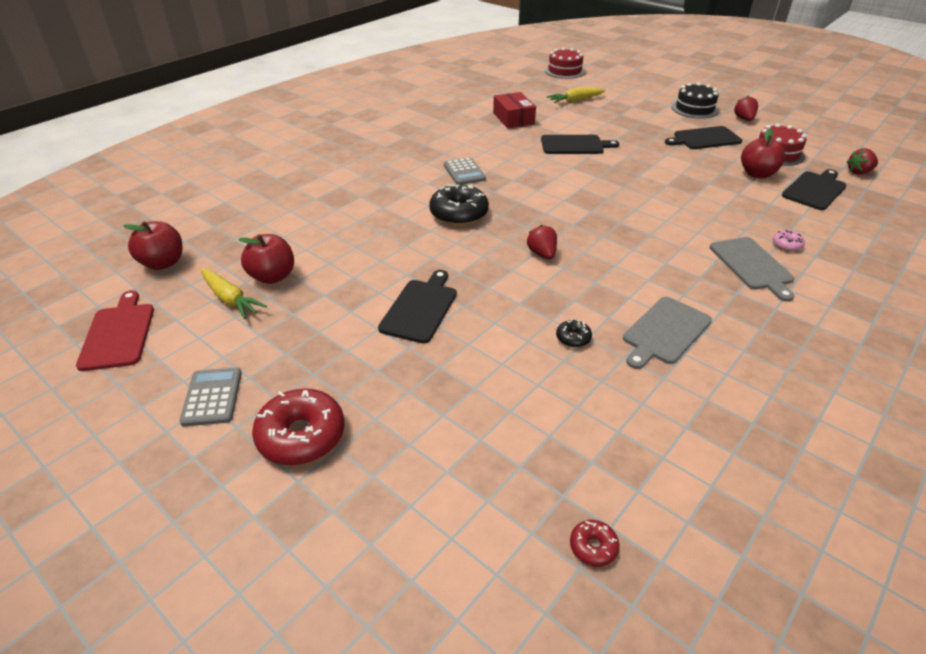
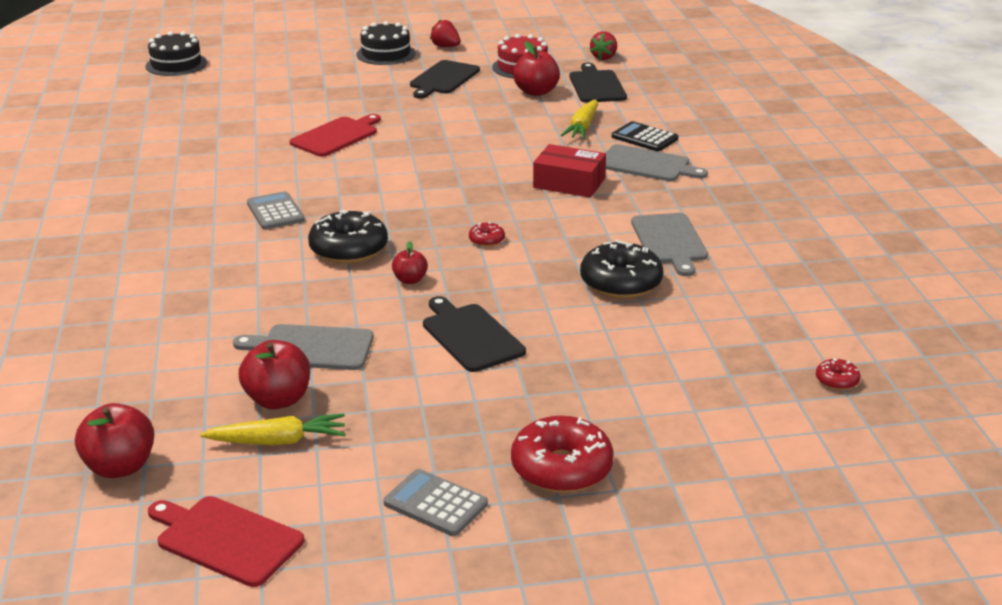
camera: 50 degrees left, 10 degrees down
(338, 258) = (311, 348): none -> grey cutting board
(454, 252) = (410, 280): none -> red apple
(464, 172) = (275, 212): grey calculator -> grey calculator turned 135 degrees counterclockwise
(513, 118) = (219, 138): red box -> red box (569, 183)
(542, 254) = (486, 240): red strawberry -> red donut
(564, 71) = (176, 64): red cake -> black cake
(573, 338) = (620, 282): black donut -> black donut, size x2.14
(574, 145) = (336, 136): black cutting board -> red cutting board
(575, 101) = (251, 92): yellow carrot -> yellow carrot (582, 127)
(786, 245) = (644, 138): pink donut -> black calculator

